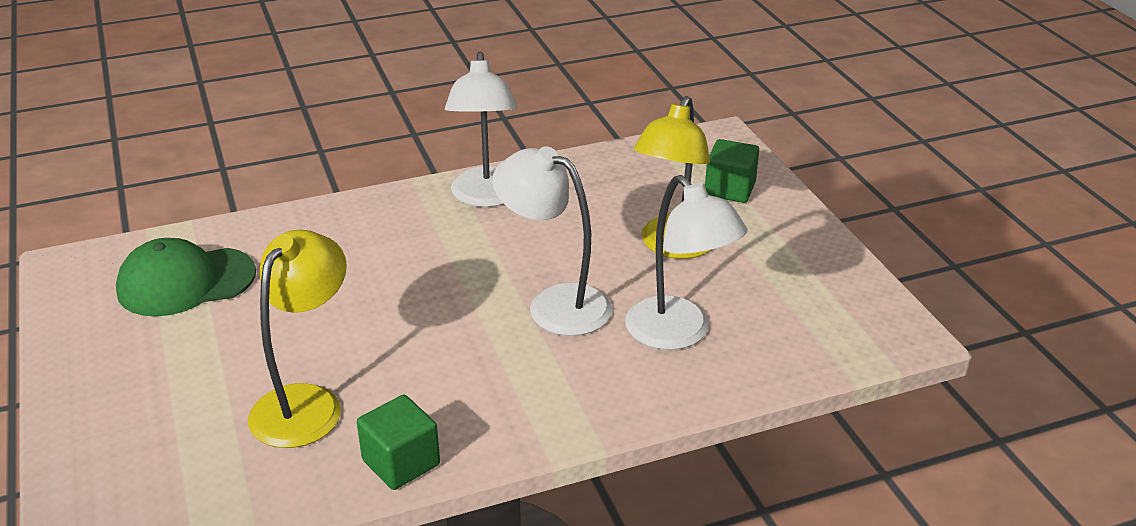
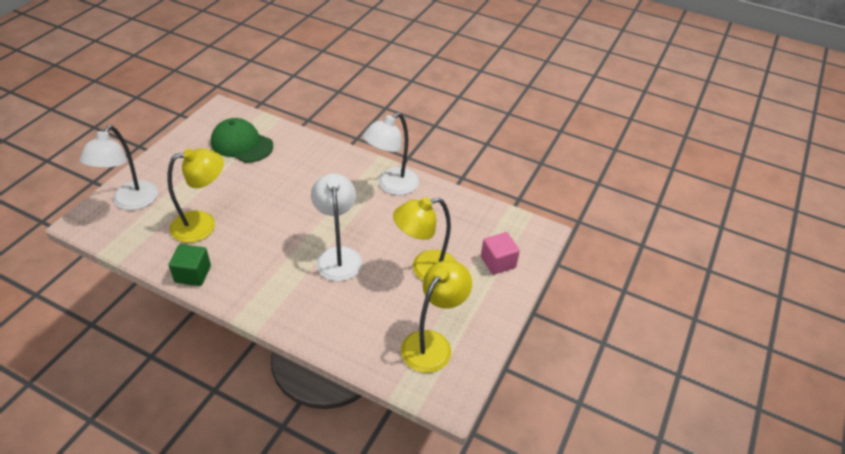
camera: 45 degrees right, 10 degrees up
(678, 334) = (360, 310): white lamp -> white lamp (131, 202)
(730, 189) = (498, 262): green cube -> pink cube
(803, 303) = (432, 343): none -> yellow lamp

